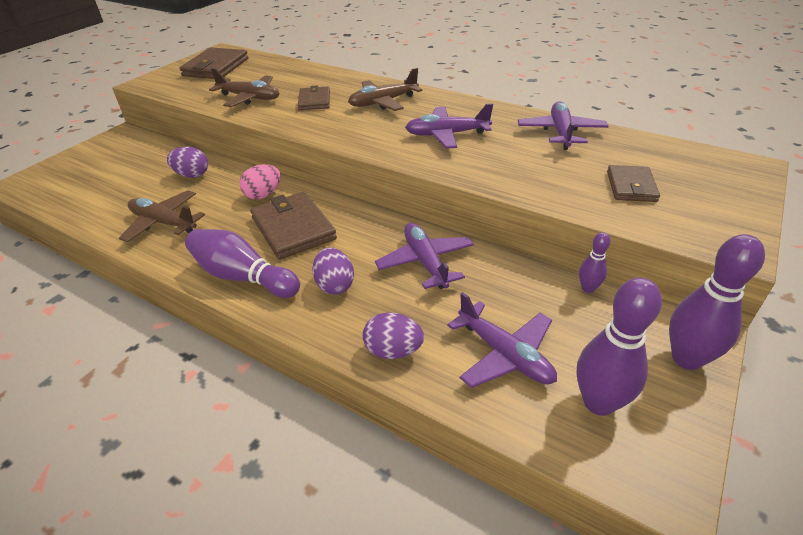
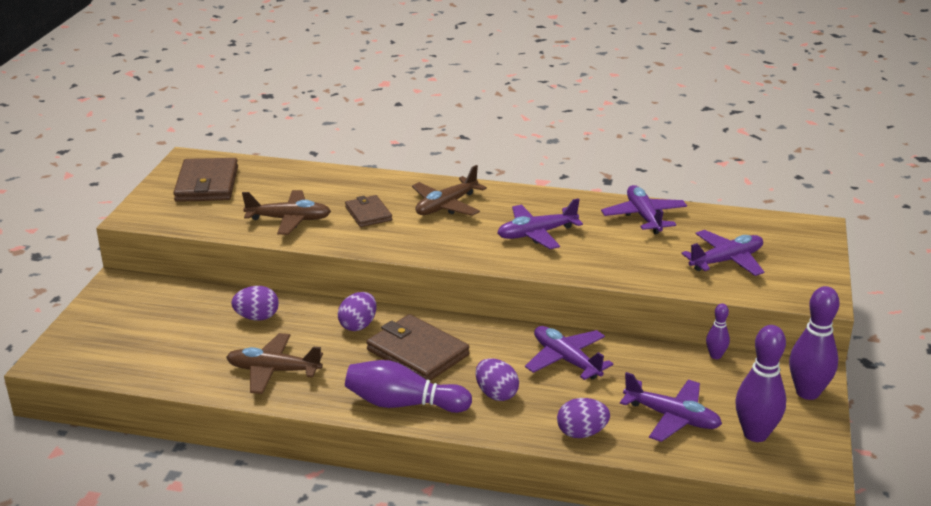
camera: 20 degrees left, 10 degrees down
(263, 195) = (358, 325): pink egg -> purple egg
(631, 186) = (726, 261): brown wallet -> purple plane

